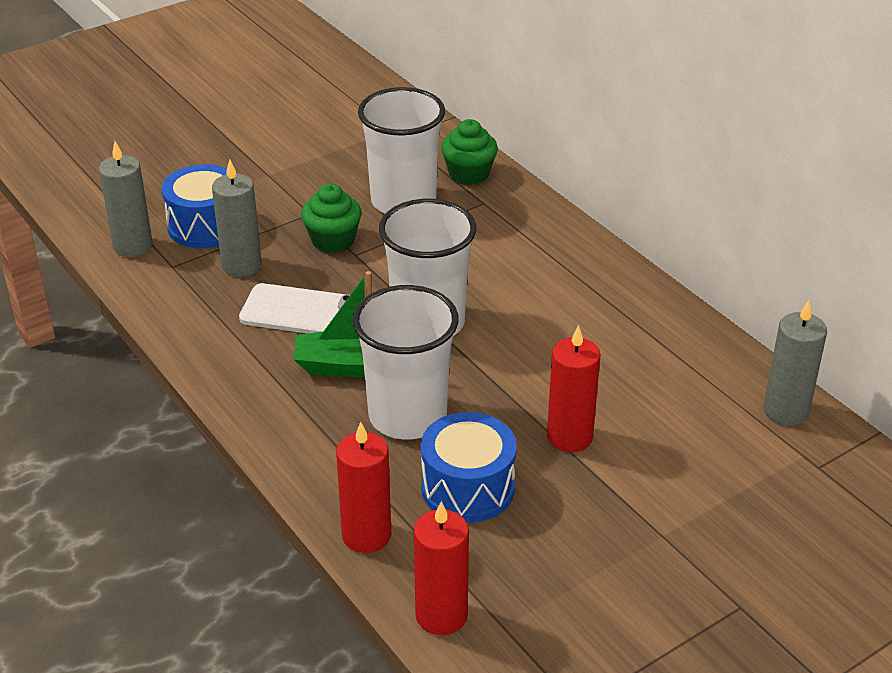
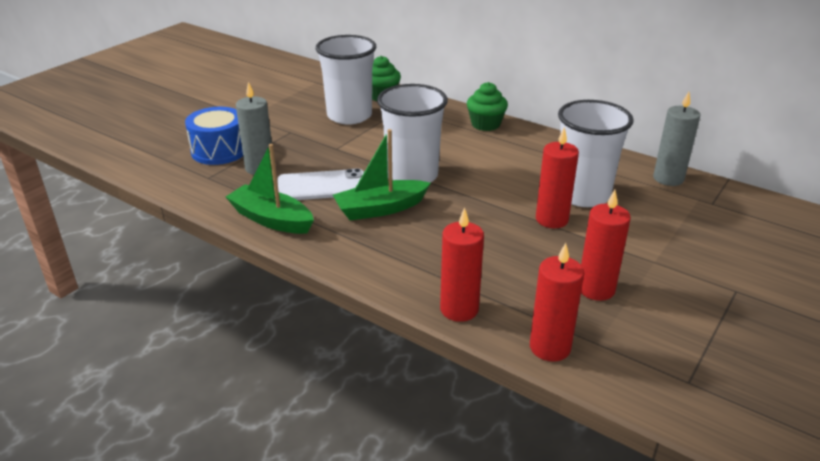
camera: 20 degrees left, 5 degrees down
(133, 246) = (171, 171): grey candle -> none
(216, 349) = (271, 219): none -> green boat
(333, 240) = (316, 143): green cupcake -> green cupcake (485, 124)
(407, 416) = (436, 230): white cup -> white cup (582, 195)
(468, 488) = (508, 263): blue drum -> none
(554, 554) = (596, 289): none -> red candle

